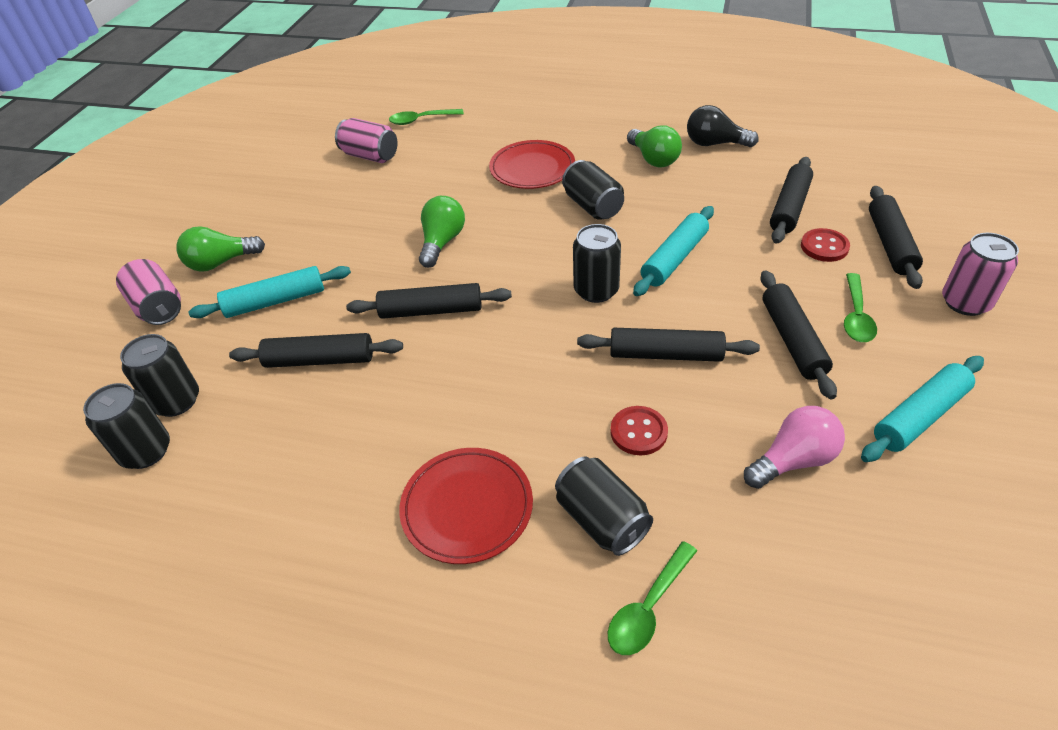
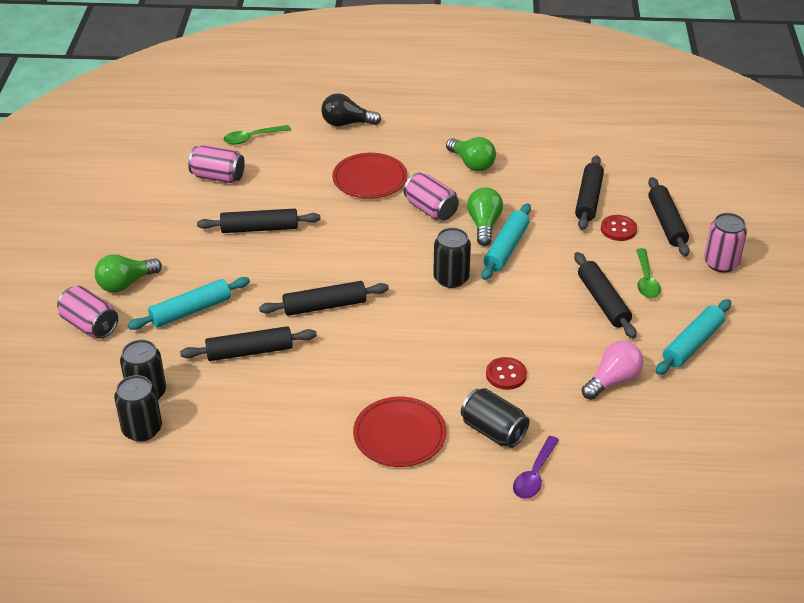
camera: 15 degrees left, 5 degrees down
(442, 242) = (313, 250): green light bulb -> green light bulb (484, 225)
(593, 206) = (431, 210): black can -> pink can
(648, 607) = (534, 475): green spoon -> purple spoon
(665, 354) = (514, 321): black rolling pin -> black rolling pin (259, 228)
(715, 144) = (520, 146): black light bulb -> black light bulb (347, 123)

